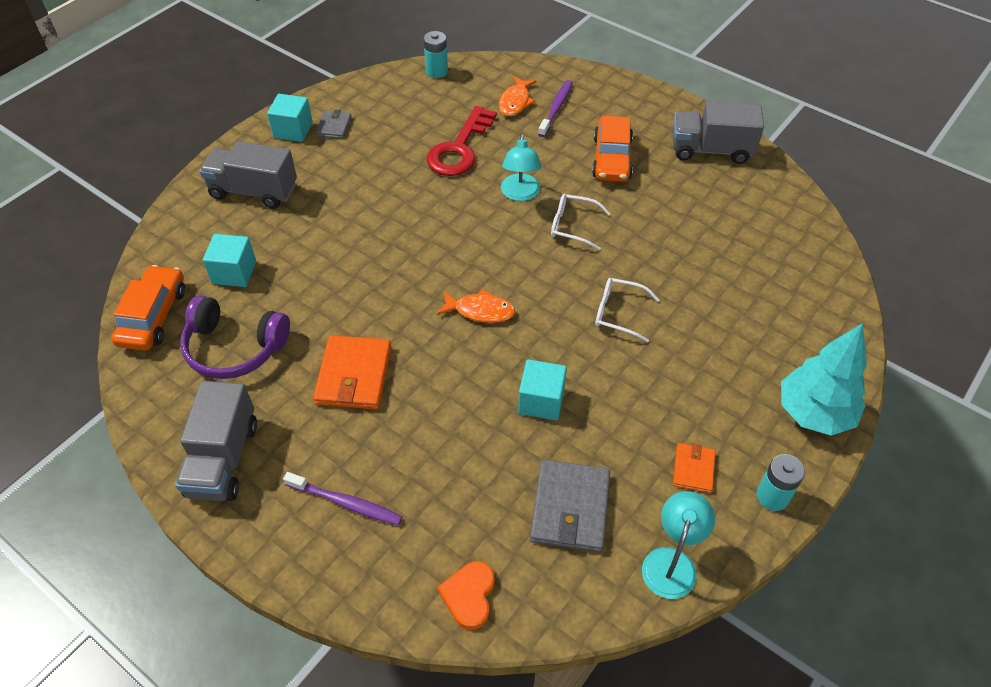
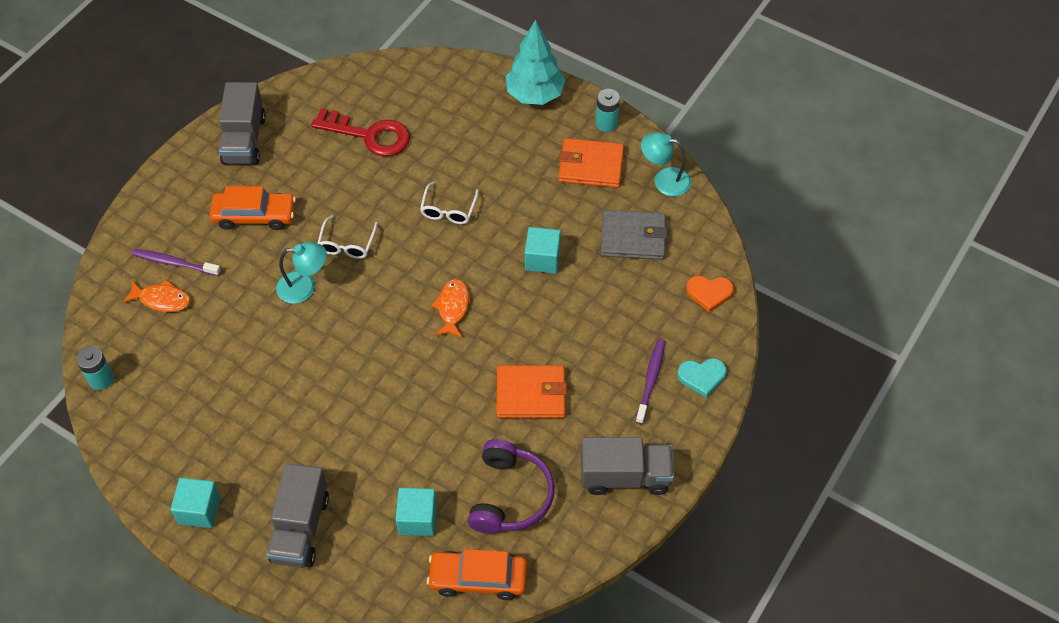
camera: 95 degrees left, 5 degrees up
(334, 126) = (195, 469): grey wallet -> none
(337, 566) = (702, 377): none -> turquoise heart
(459, 148) = (236, 344): red key -> red key (369, 135)
(693, 469) = (591, 166): orange wallet -> orange wallet, size x1.80

